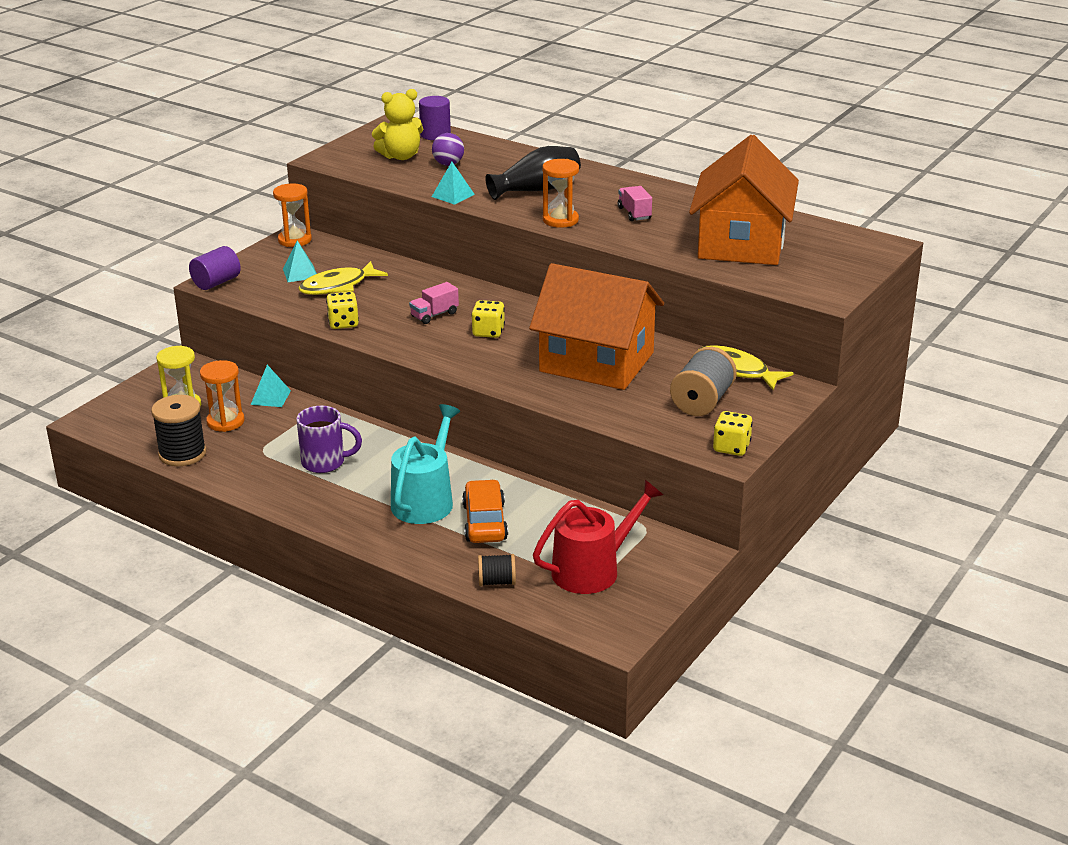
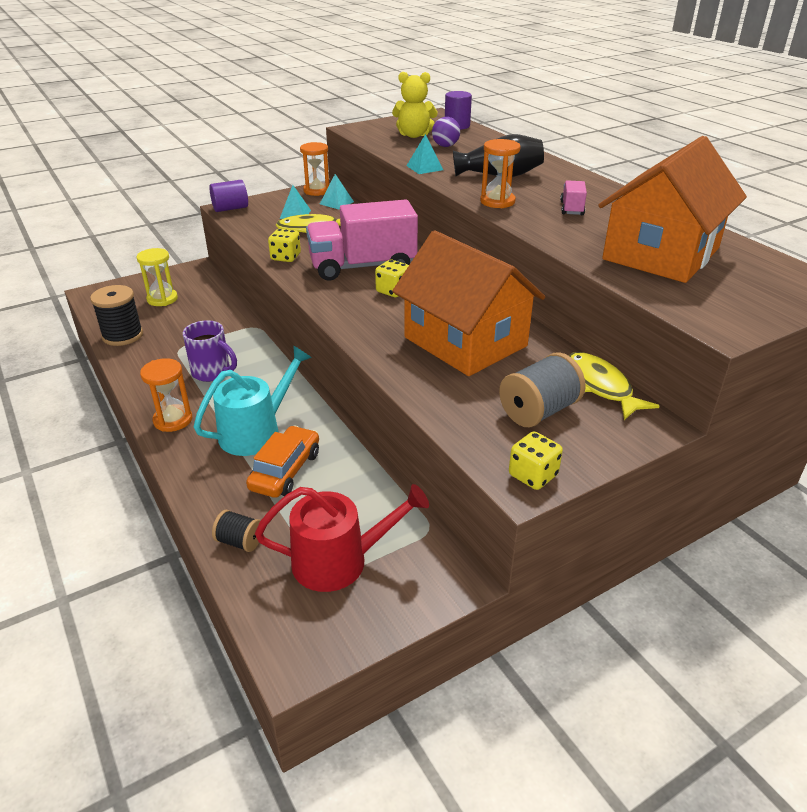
camera: 25 degrees right, 5 degrees up
(225, 422) = (177, 318): orange hourglass -> orange hourglass (173, 420)
(271, 397) = (227, 308): turquoise pyramid -> turquoise pyramid (336, 202)
(434, 315) = (362, 267): pink truck -> pink truck, size x2.40

